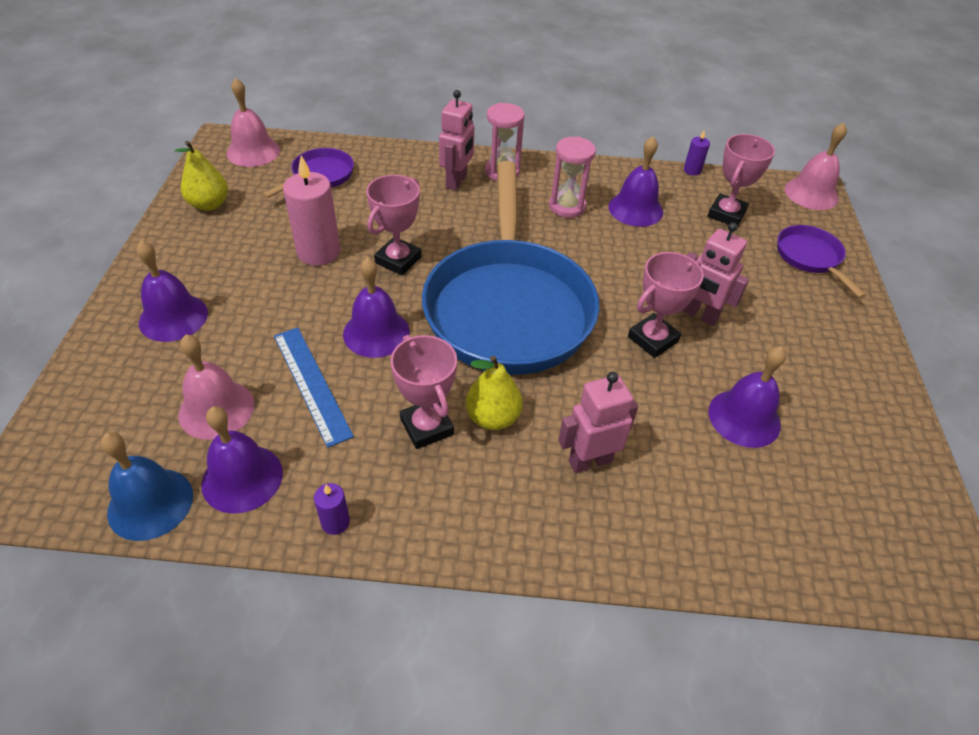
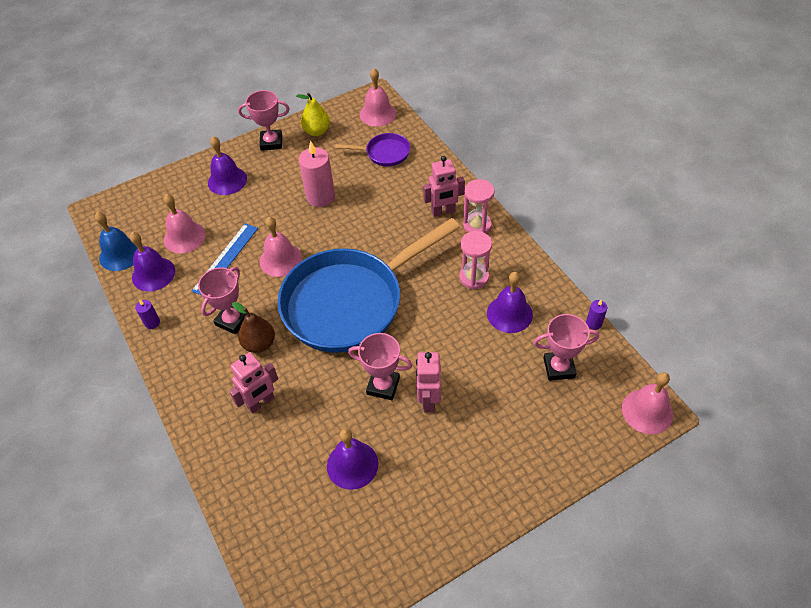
camera: 60 degrees right, 5 degrees up
(376, 332) = (280, 259): purple bell -> pink bell
(398, 260) = (345, 232): pink trophy -> pink trophy (271, 142)
(493, 417) = (259, 344): yellow pear -> brown pear
(589, 461) = (261, 403): pink robot -> pink robot turned 105 degrees clockwise
(810, 258) = (557, 441): purple pan -> none

